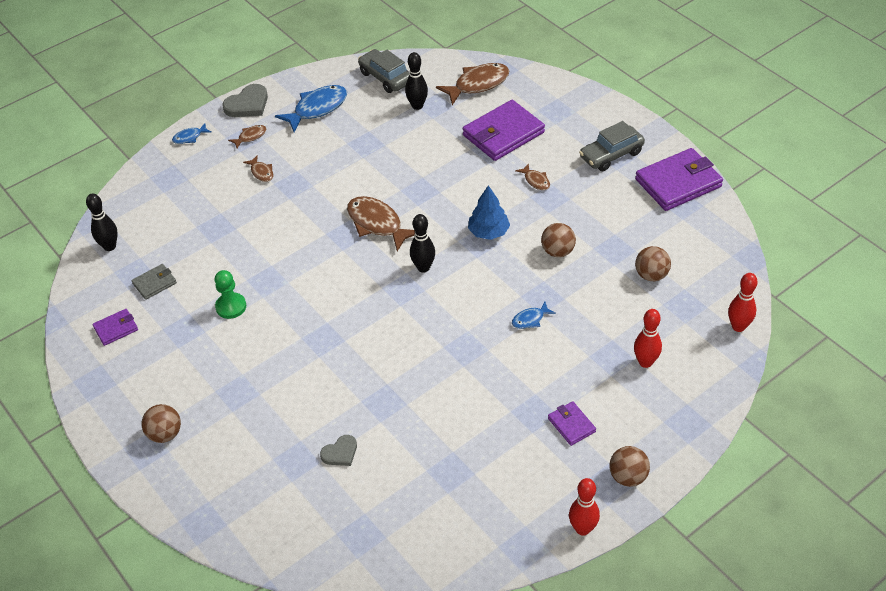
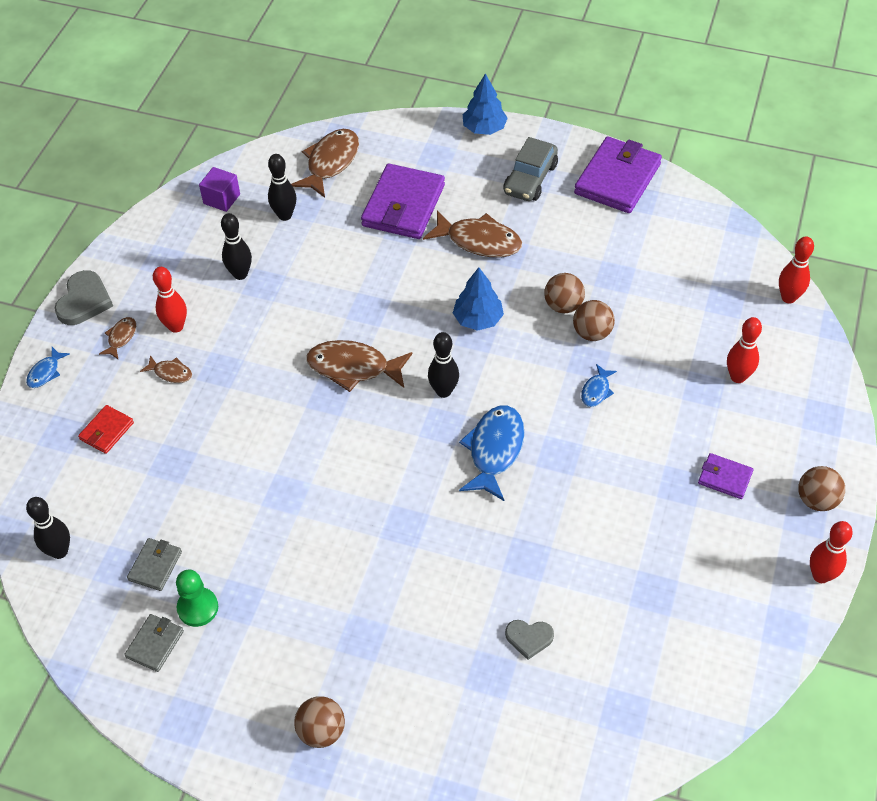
camera: 35 degrees left, 5 degrees up
(116, 329) = (155, 644): purple wallet -> grey wallet
(195, 189) = (106, 431): none -> red wallet
(231, 306) = (270, 545): green pawn -> green pawn (198, 608)
(288, 145) = (176, 327): none -> red bowling pin
(317, 108) = (173, 269): blue fish -> blue fish (494, 450)
(340, 453) = (529, 638): grey heart -> grey heart turned 75 degrees clockwise
(356, 131) = (240, 274): none -> black bowling pin
(385, 77) = (221, 199): grey car -> purple cube
(535, 181) = (479, 241): brown fish -> brown fish, size x1.98
(608, 106) = (484, 128): none -> blue tree
(651, 275) = (670, 286): brown ball -> brown ball (592, 333)

